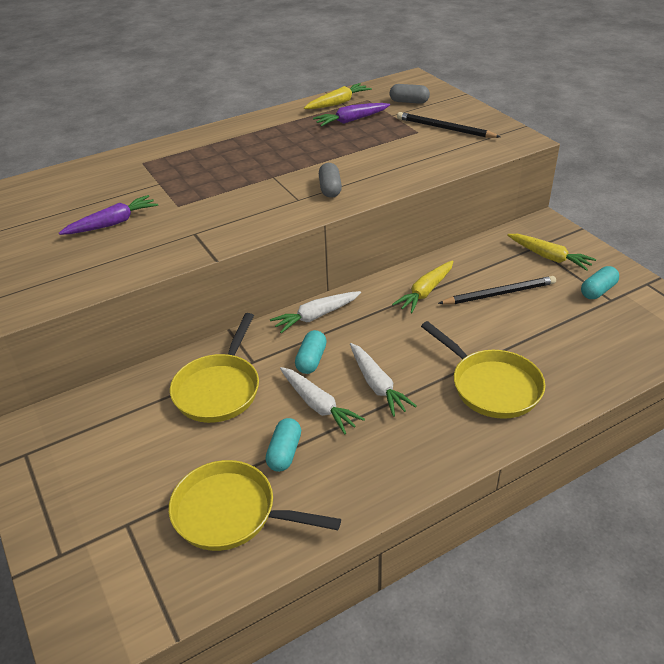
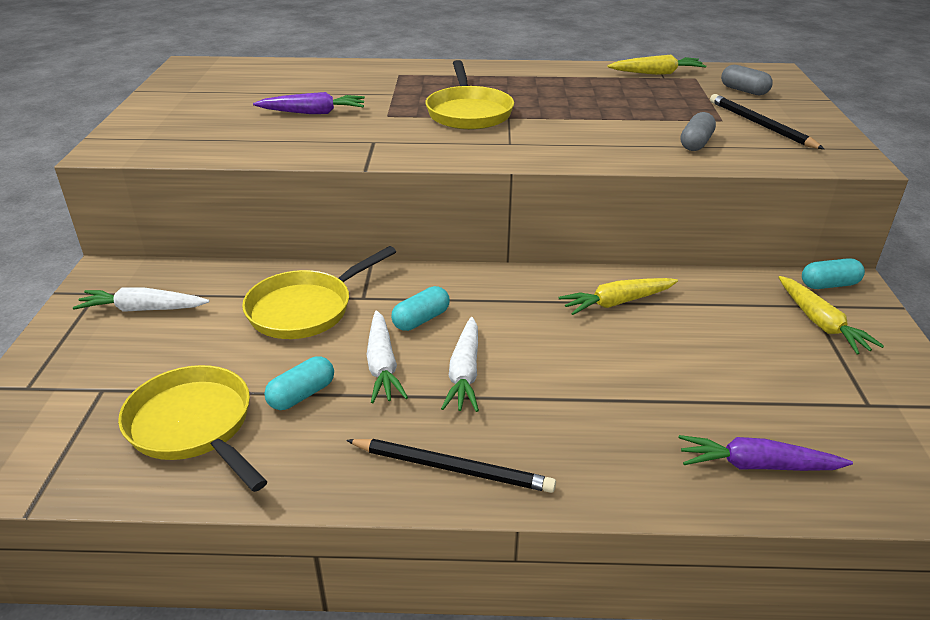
camera: 30 degrees right, 5 degrees down
(316, 316) = (470, 281): white carrot -> white carrot (143, 309)
(330, 189) = (555, 144): grey capsule -> grey capsule (695, 143)
(351, 120) = (654, 91): purple carrot -> purple carrot (756, 465)
(491, 386) = (598, 433): yellow pan -> yellow pan (468, 112)
(499, 293) = (710, 338): black pencil -> black pencil (452, 468)
(598, 291) = (858, 386): turquoise capsule -> turquoise capsule (829, 285)

